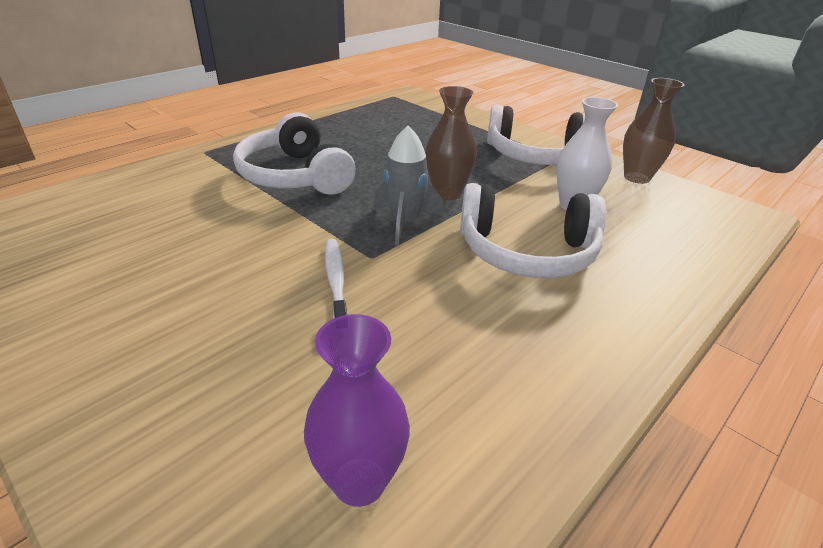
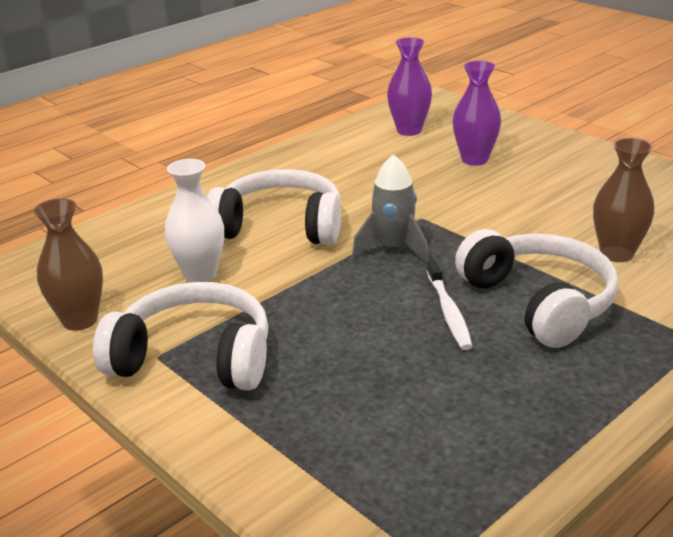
camera: 175 degrees left, 5 degrees down
(265, 366) = (474, 159): none -> purple vase
(336, 281) = (446, 200): white toothbrush -> white toothbrush (449, 312)
(447, 193) = (343, 284): brown vase -> brown vase (616, 254)

